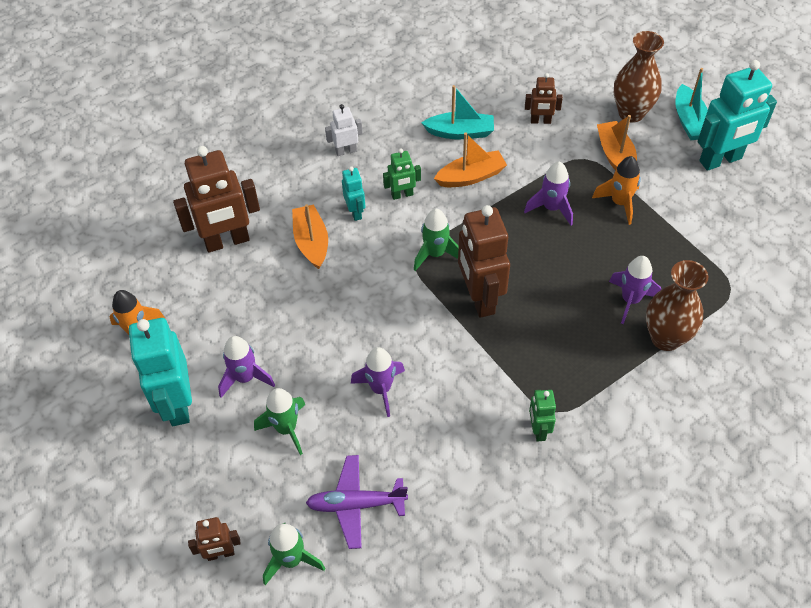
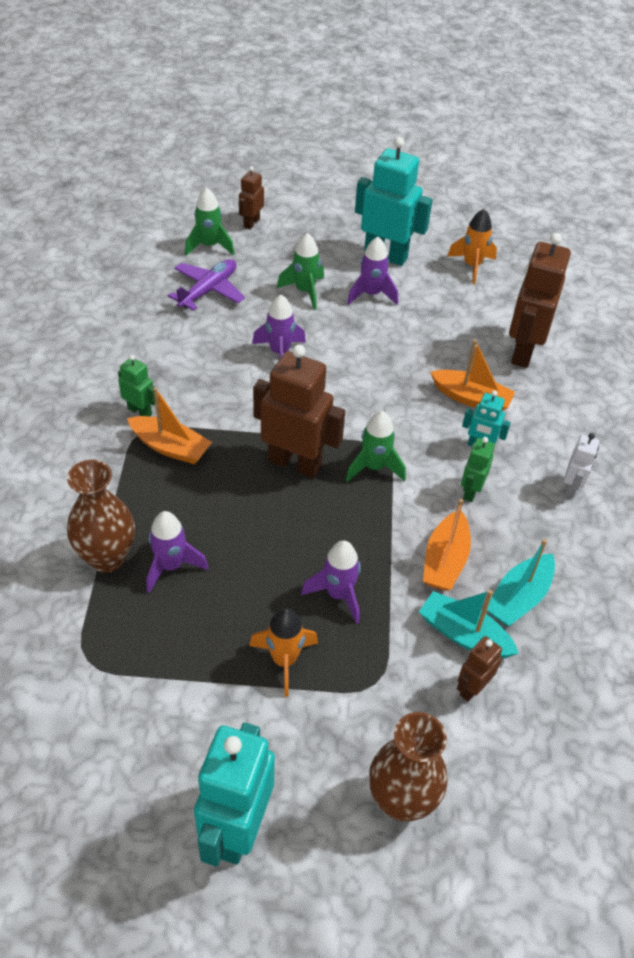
camera: 125 degrees right, 5 degrees down
(615, 156) = (351, 718): orange boat -> orange boat (170, 447)
(689, 121) = (327, 859): turquoise boat -> turquoise boat (464, 634)

